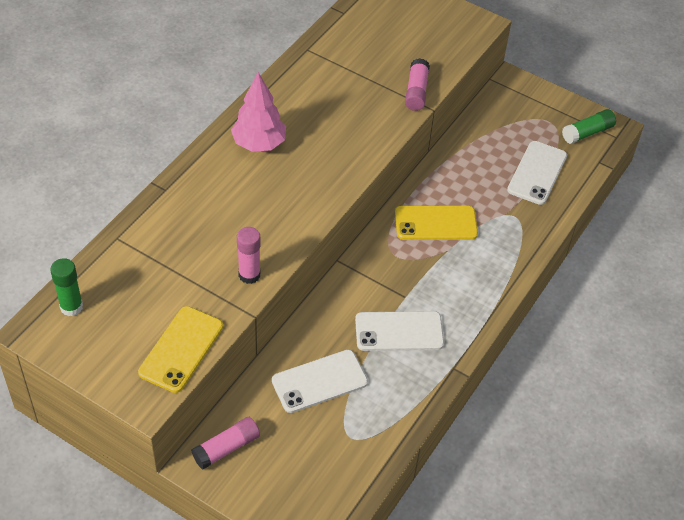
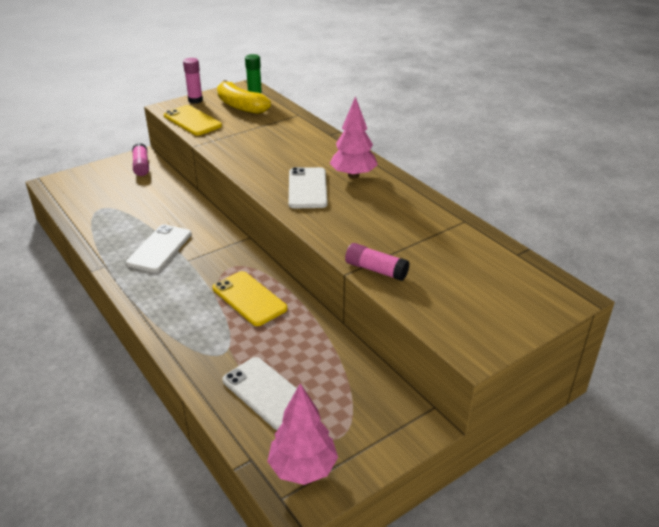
camera: 115 degrees right, 15 degrees down
(111, 312) = (240, 106): none -> yellow banana
(249, 275) = (228, 150): pink glue stick -> pink glue stick (195, 100)
(319, 381) = (153, 206): white phone -> white phone (307, 188)
(436, 223) = (249, 298): yellow phone -> yellow phone turned 60 degrees counterclockwise
(587, 132) = (303, 468): green glue stick -> pink tree

